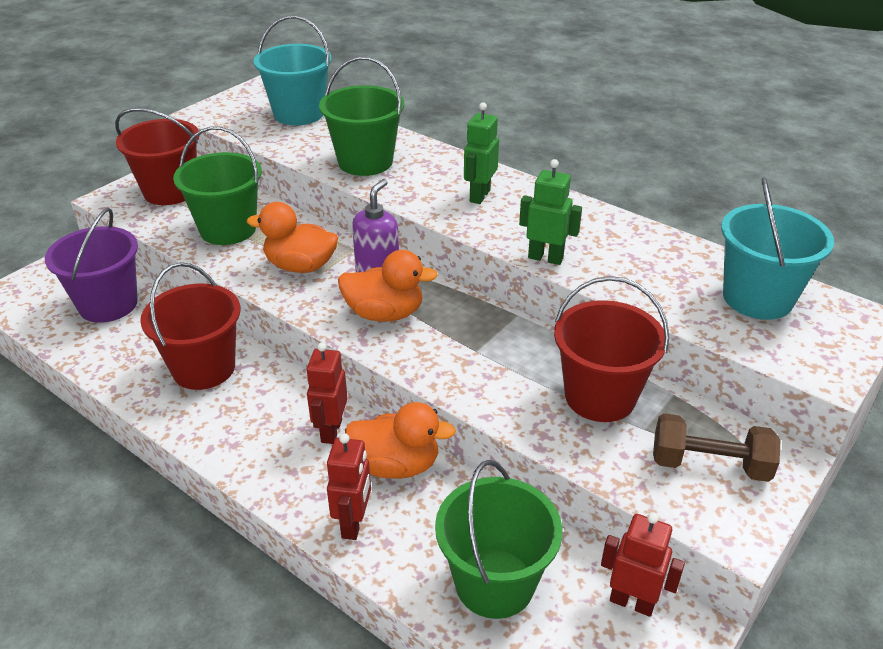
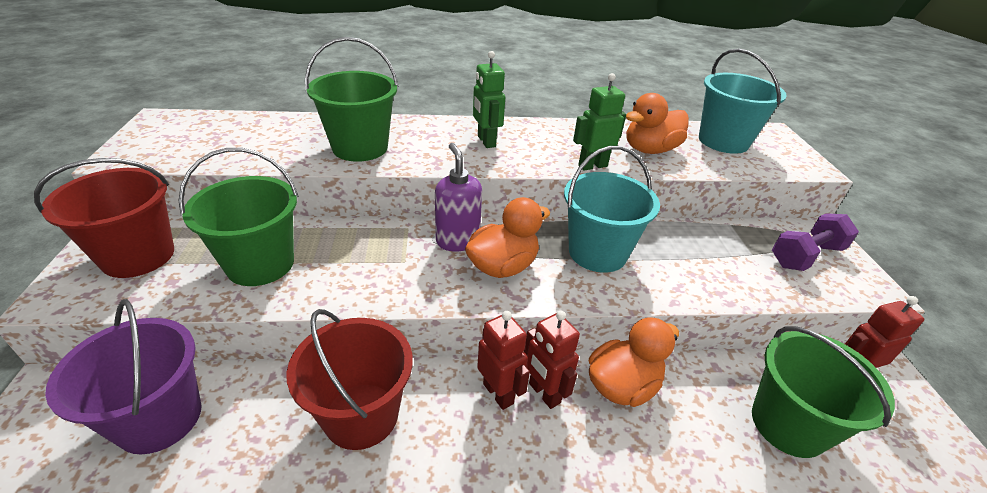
camera: 45 degrees left, 0 degrees up
(299, 114) = (237, 129): turquoise bucket -> turquoise bucket (597, 253)
(300, 266) = (380, 263): orange duck -> orange duck (650, 150)
(353, 524) = (662, 458): red robot -> red robot (498, 393)
(600, 397) = (705, 248): red bucket -> none
(709, 465) = (806, 256): brown dumbbell -> purple dumbbell

